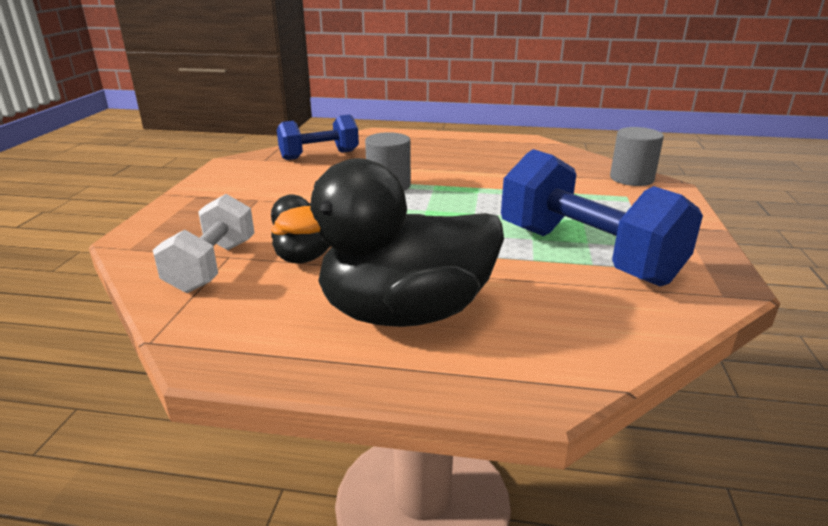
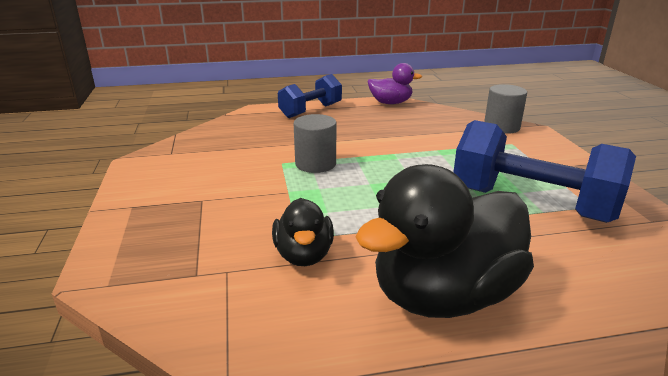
camera: 20 degrees left, 0 degrees up
(212, 266) = (219, 286): white dumbbell -> none
(319, 155) = (223, 141): blue dumbbell -> blue dumbbell (311, 111)
(523, 141) = (390, 103): none -> purple duck

